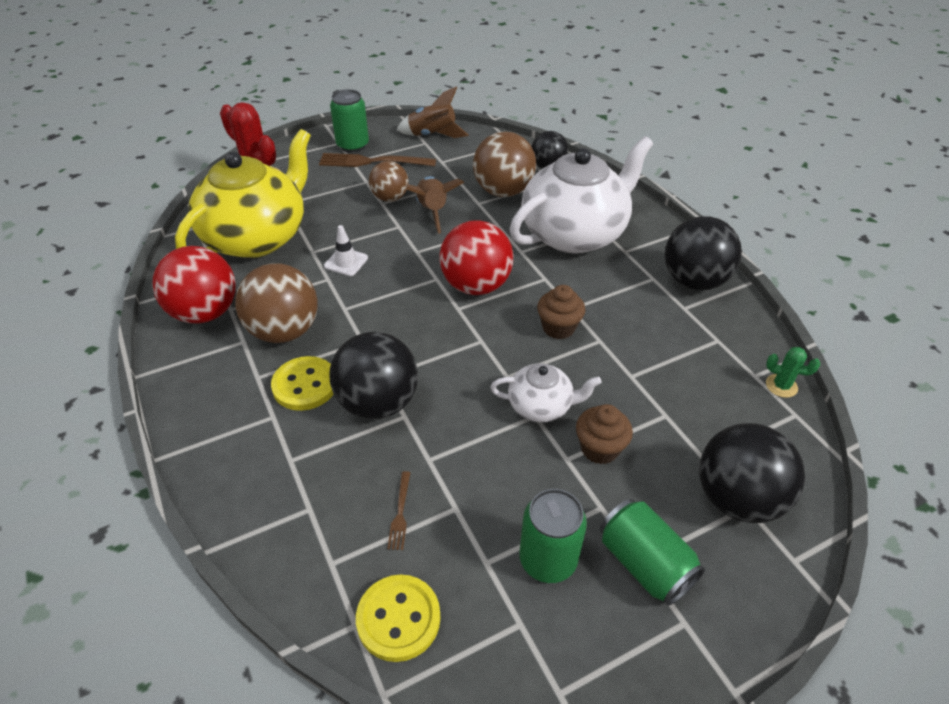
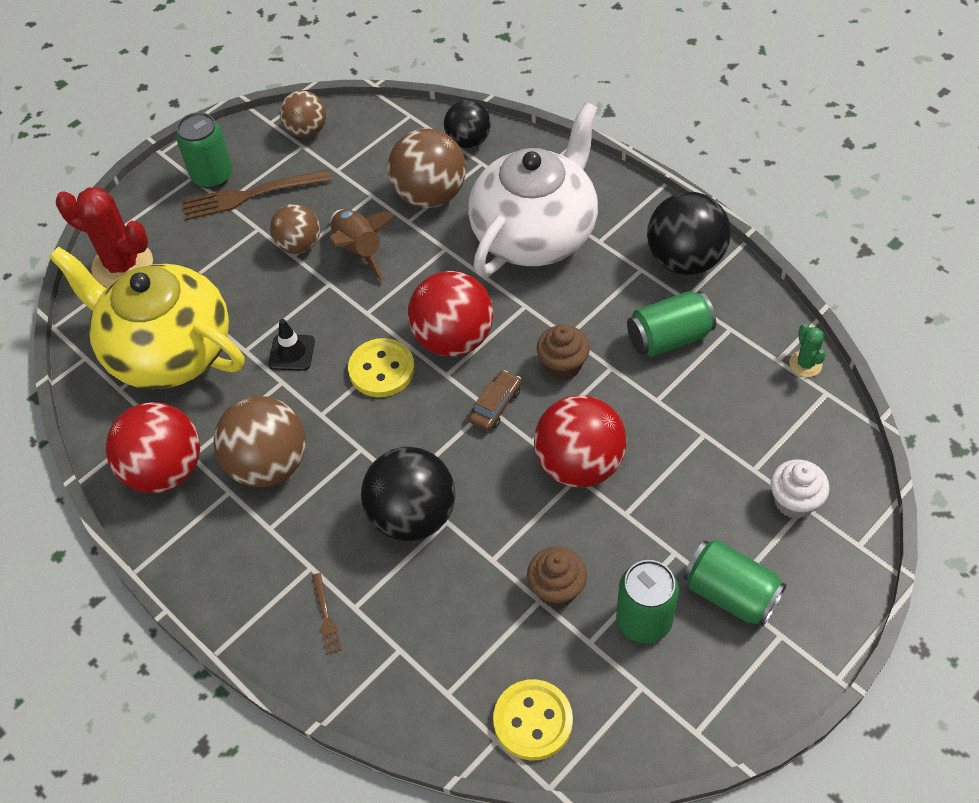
camera: 15 degrees left, 10 degrees up
(257, 237) = (168, 350): yellow teapot -> yellow teapot turned 75 degrees counterclockwise
(305, 385) = (326, 521): yellow button -> yellow button (381, 369)
(346, 262) = (292, 353): white traffic cone -> black traffic cone
(400, 514) = (489, 624): brown fork -> brown fork (326, 617)
(432, 135) = (306, 131): brown rocket -> brown ball
(488, 341) = (495, 406): none -> brown car
(541, 406) = (579, 464): white teapot -> red ball
(599, 448) = (652, 492): brown cupcake -> brown cupcake (556, 589)
(659, 332) = (669, 338): none -> green can
(737, 498) = (794, 501): black ball -> white cupcake
(781, 386) = (805, 364): green cactus -> green cactus turned 75 degrees clockwise

